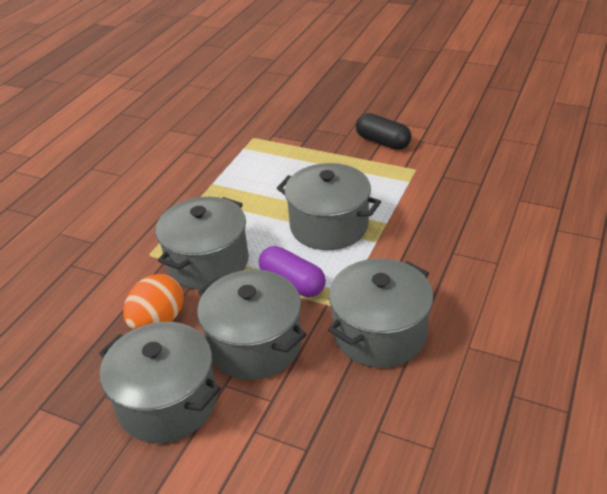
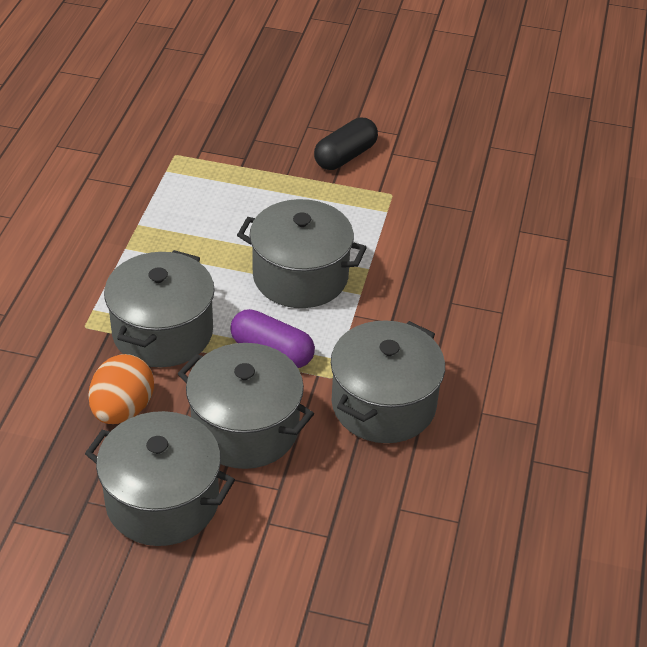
camera: 15 degrees left, 5 degrees up
(382, 142) = (345, 156): black capsule -> black capsule turned 75 degrees counterclockwise

